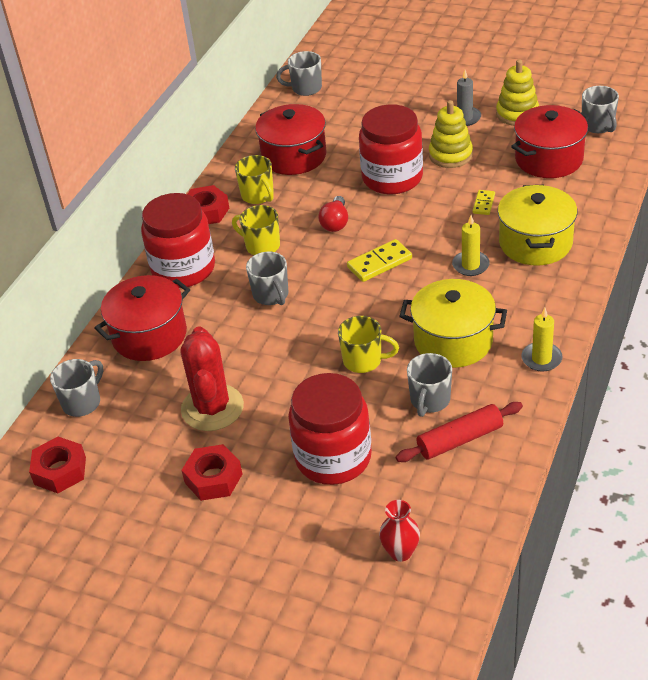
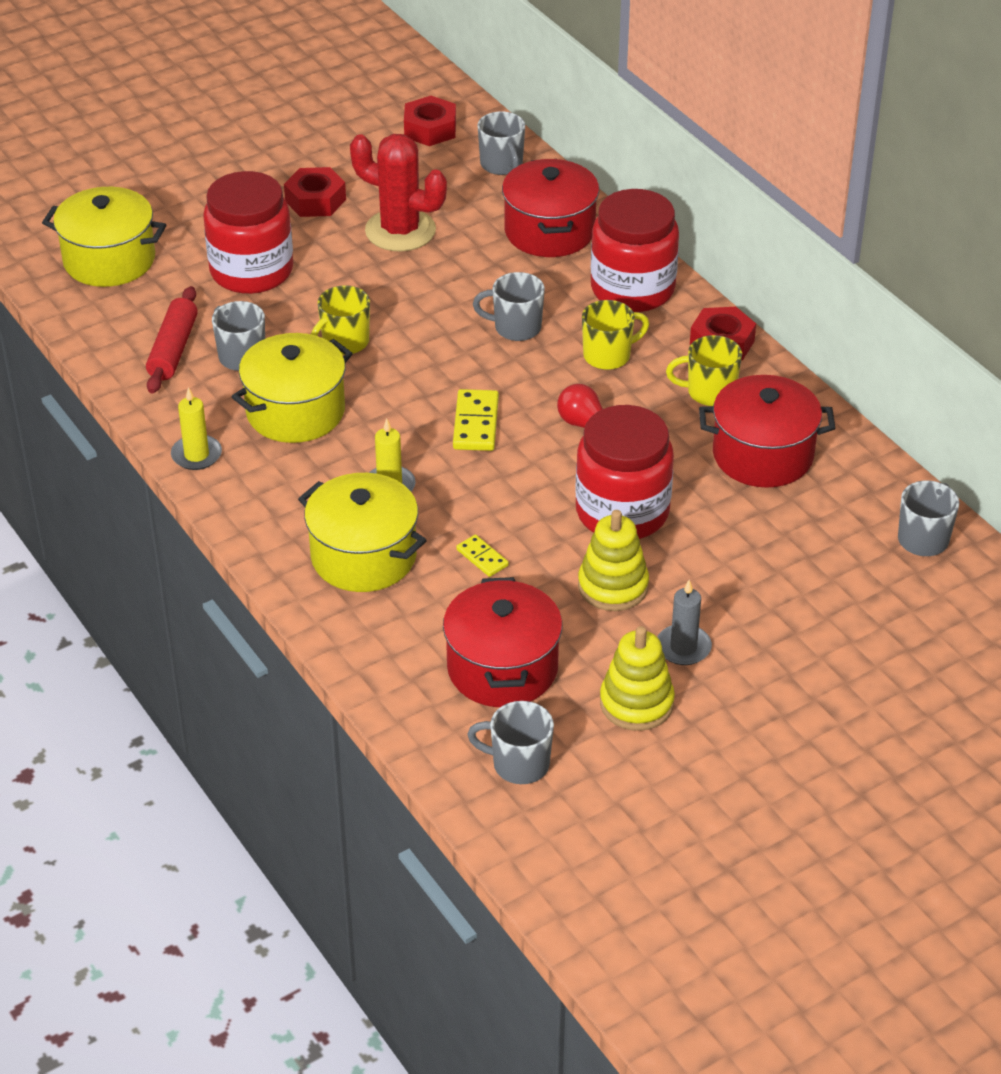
camera: 120 degrees right, 0 degrees up
(400, 552) = (109, 260): red vase -> yellow pot

